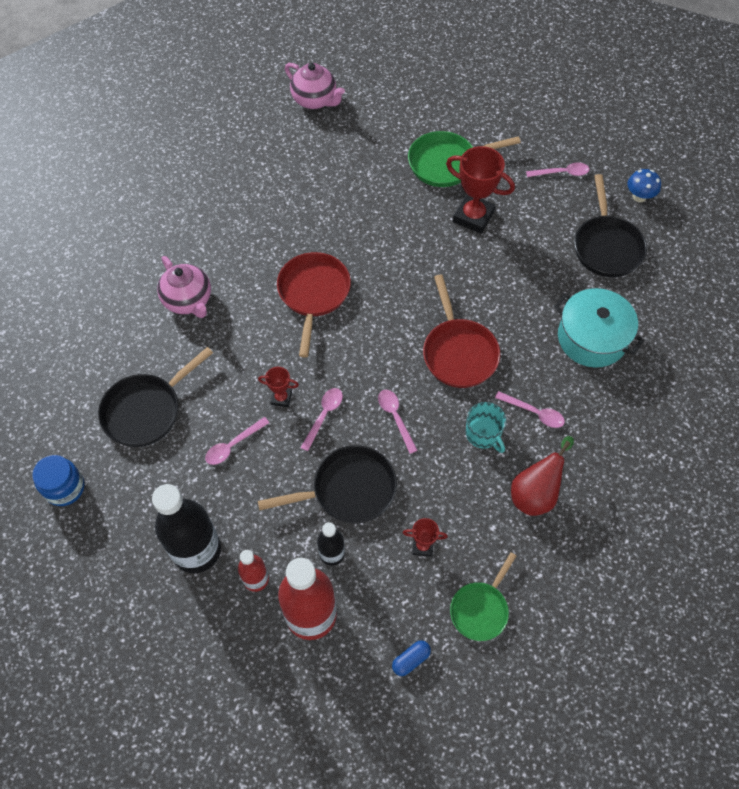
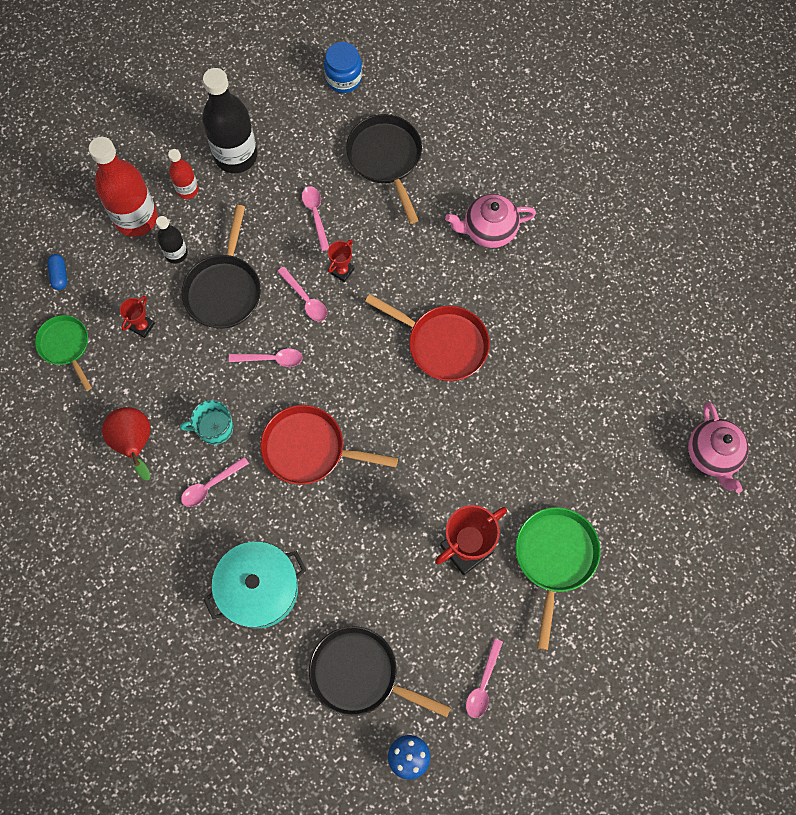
camera: 115 degrees right, 10 degrees up
(315, 100) = (712, 455): pink teapot -> pink teapot turned 75 degrees counterclockwise

